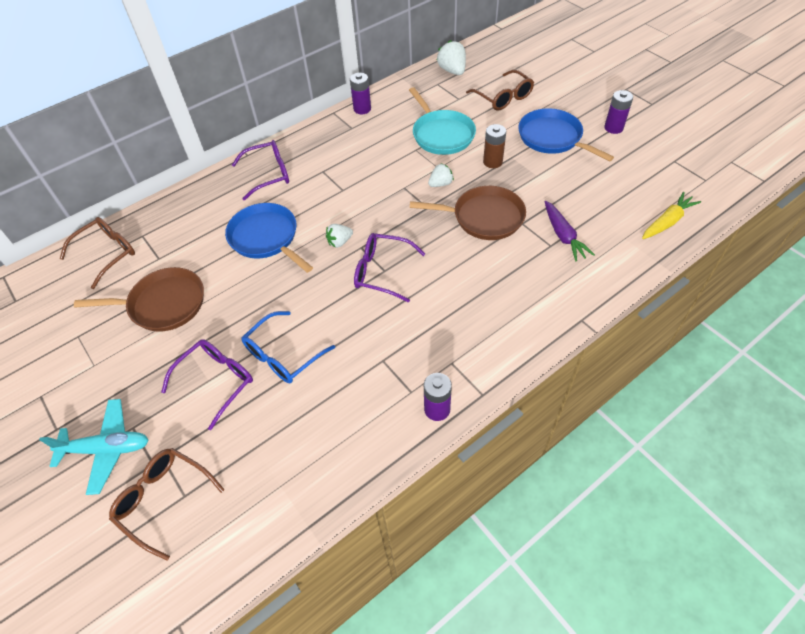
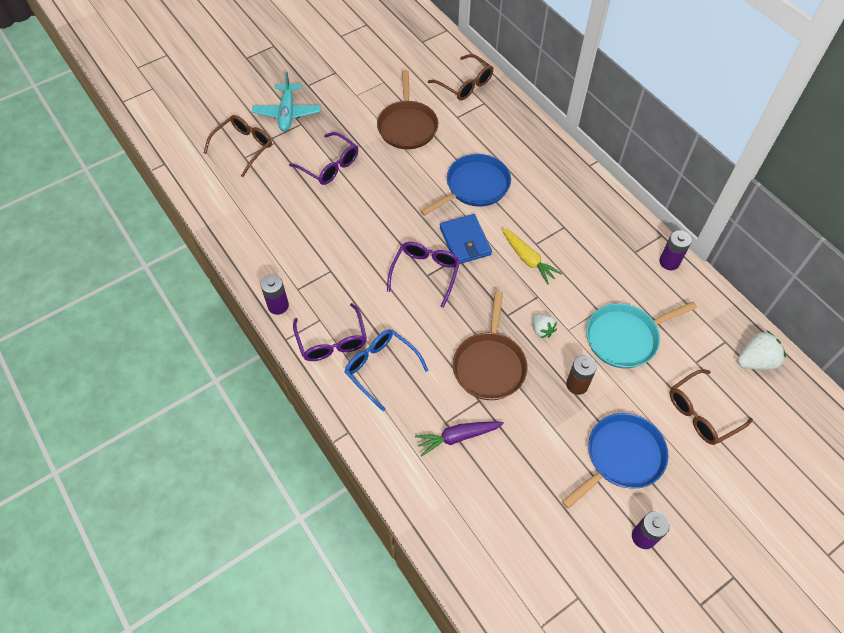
camera: 90 degrees right, 5 degrees up
(269, 174) = (560, 184): purple glasses -> purple glasses (332, 341)
(283, 355) = (346, 204): blue glasses -> blue glasses (380, 368)
(339, 242) = (465, 241): white strawberry -> blue wallet
(667, 222) = (470, 554): yellow carrot -> yellow carrot (528, 259)

